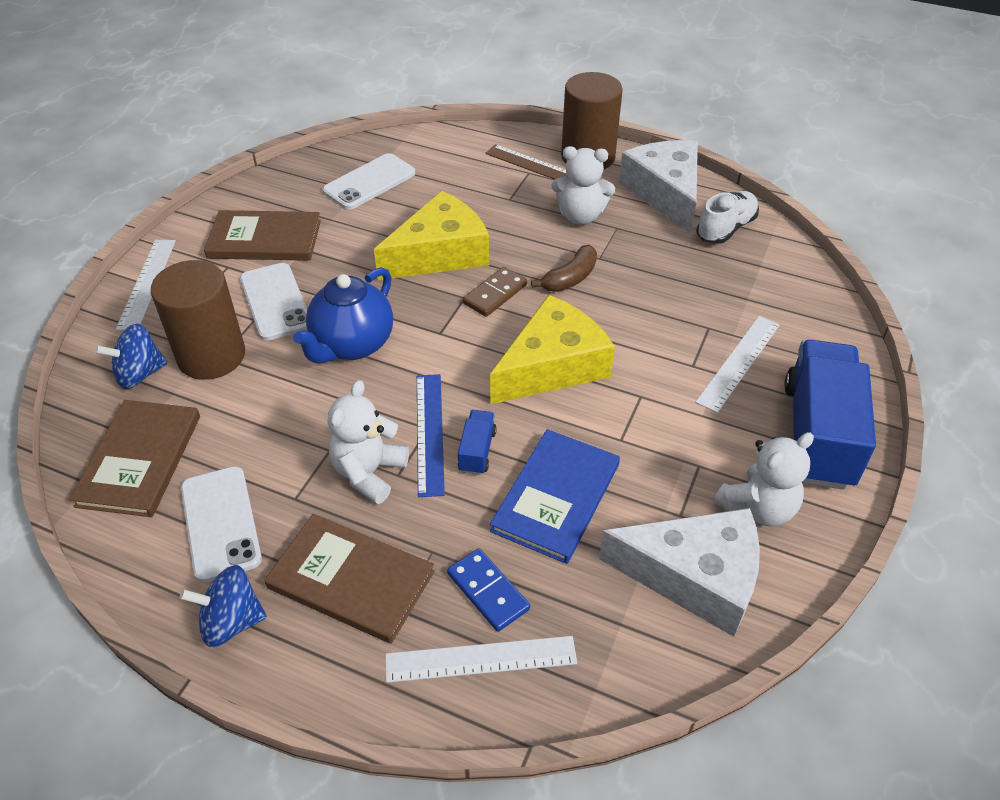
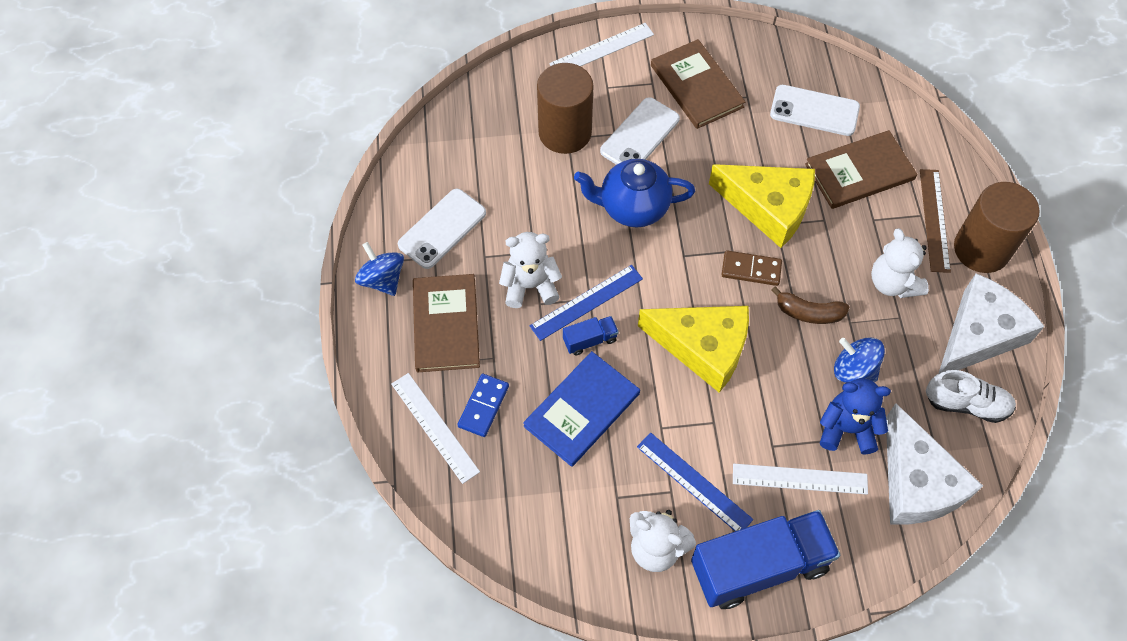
camera: 60 degrees right, 15 degrees up
(139, 374) = (522, 104): blue spinning top -> blue spinning top (854, 369)
(140, 460) = (459, 154): brown book -> brown book (859, 172)
(556, 497) = (582, 410): blue book -> blue book turned 45 degrees counterclockwise
(695, 577) = (570, 528): white cheese -> white cheese (916, 482)
(699, 442) = (694, 482): none -> blue ruler
(705, 308) = (847, 429): none -> blue teddy bear

